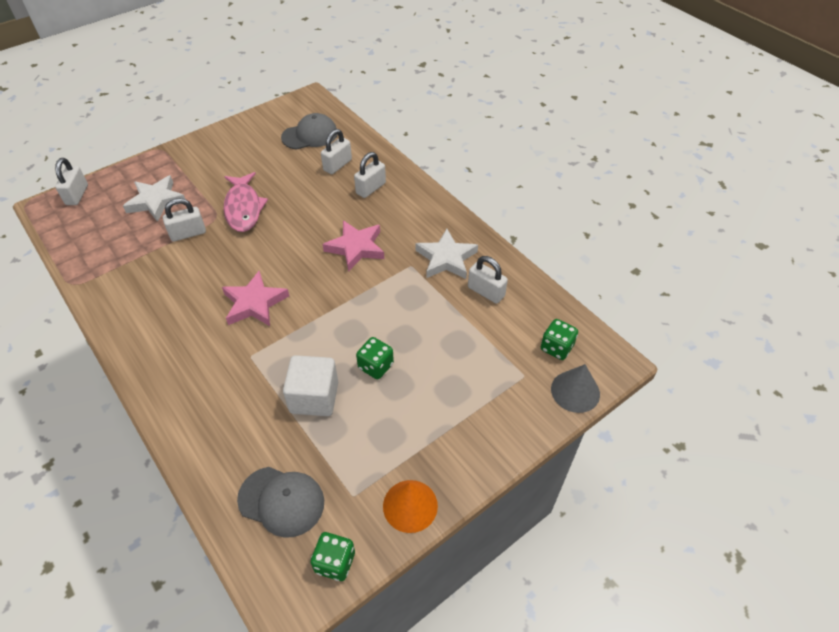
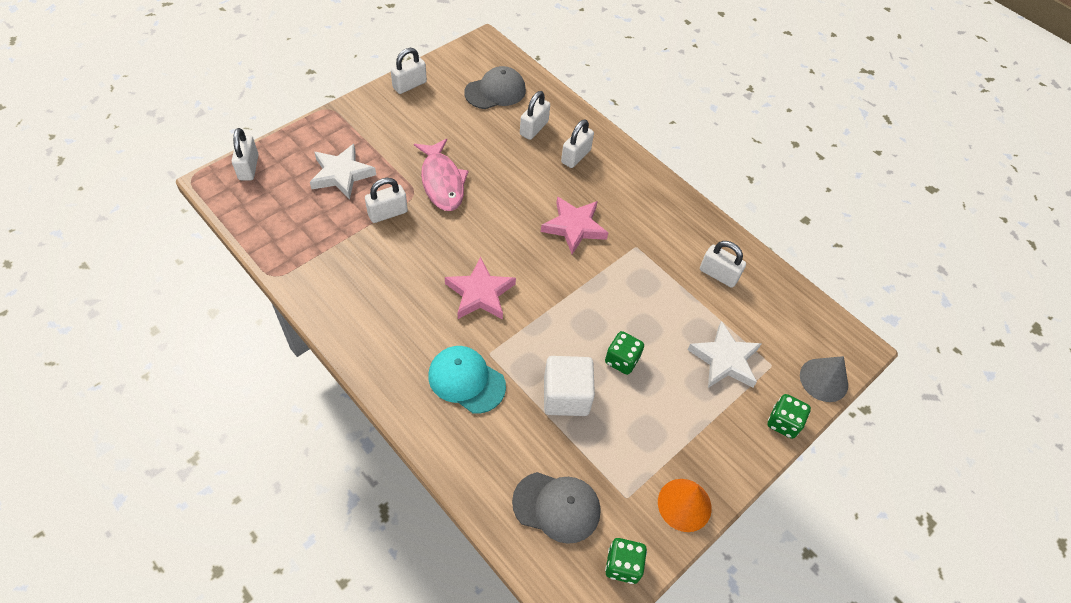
camera: 10 degrees left, 5 degrees up
(222, 380) = (466, 380): none -> turquoise cap
(235, 130) = (409, 85): none -> white padlock
(446, 258) = (671, 238): white star -> white star (725, 359)
(556, 348) = (798, 334): green dice -> green dice (783, 423)

